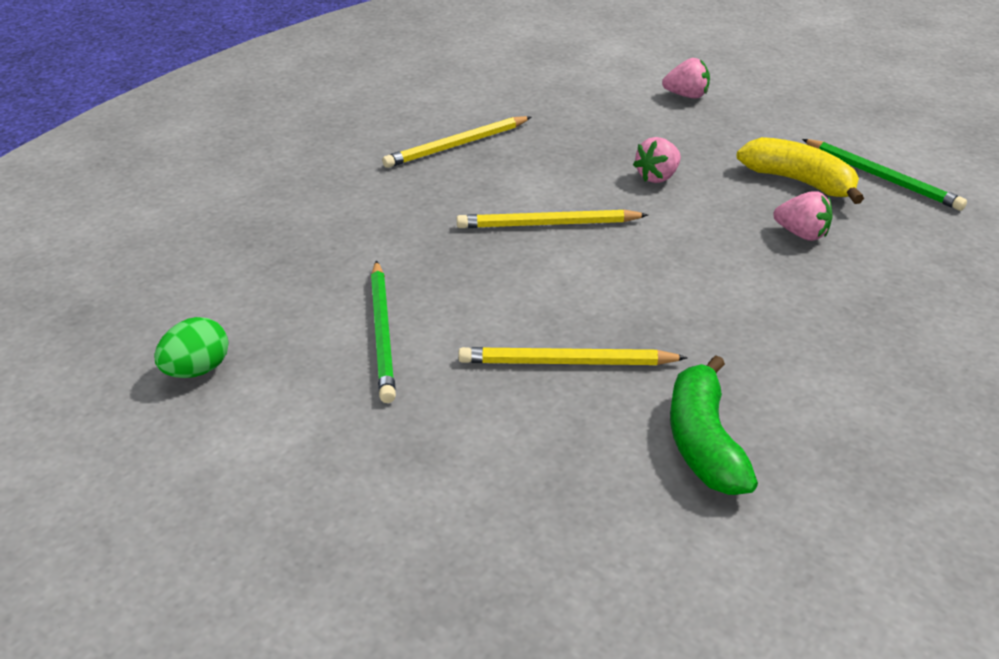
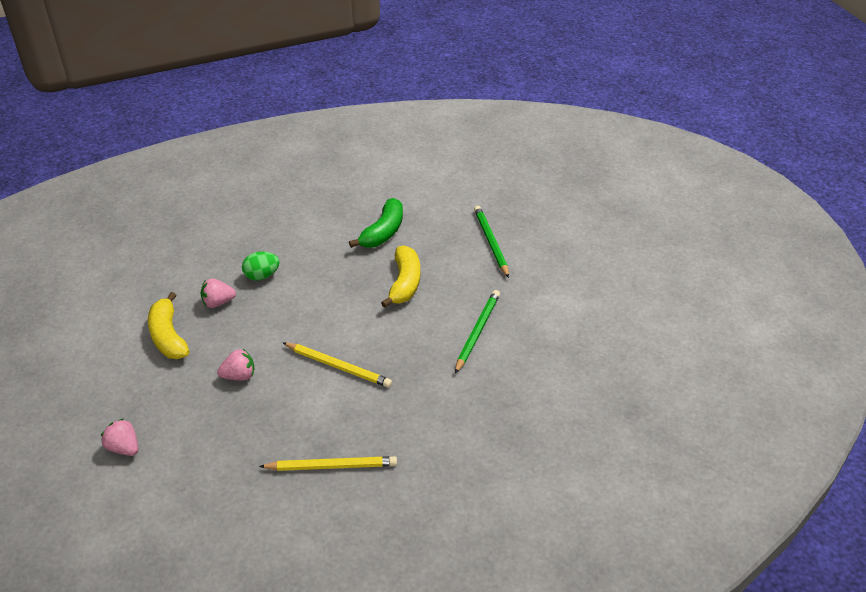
camera: 150 degrees left, 5 degrees up
(197, 370) = (576, 347): green egg -> green egg (262, 276)
(567, 362) = (404, 283): yellow pencil -> yellow banana
(801, 234) = (218, 302): pink strawberry -> pink strawberry turned 75 degrees counterclockwise
(882, 177) = (122, 319): green pencil -> green pencil (491, 242)

